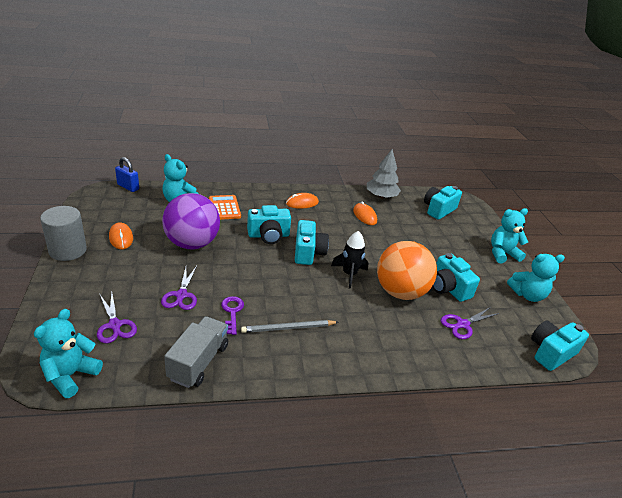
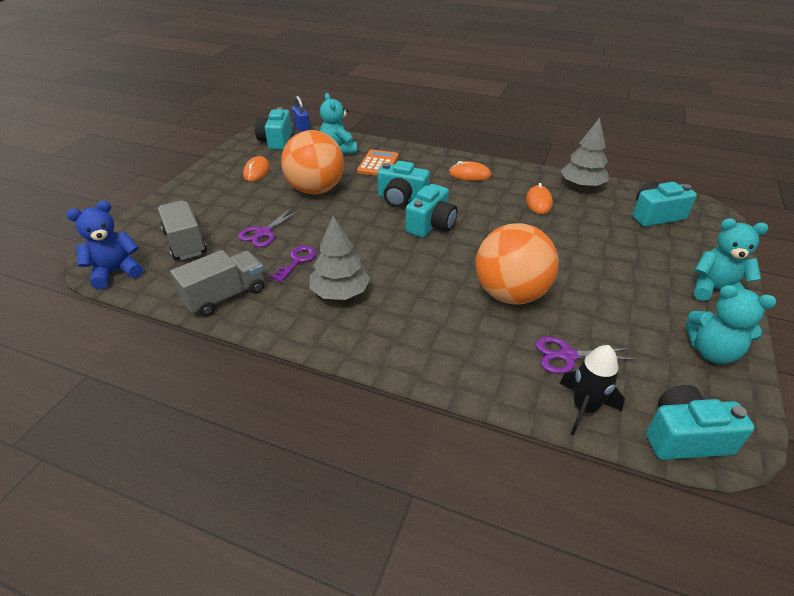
camera: 35 degrees right, 5 degrees up
(67, 250) = (204, 173): grey cylinder -> none
(70, 375) = (116, 272): turquoise teddy bear -> blue teddy bear
(115, 325) = (185, 243): purple scissors -> grey truck
(192, 243) = (316, 190): purple ball -> orange ball
(288, 328) = (340, 292): grey pencil -> grey tree
(349, 274) = (461, 258): black rocket -> black rocket (584, 408)
(448, 288) = (584, 308): turquoise camera -> turquoise camera (276, 141)

